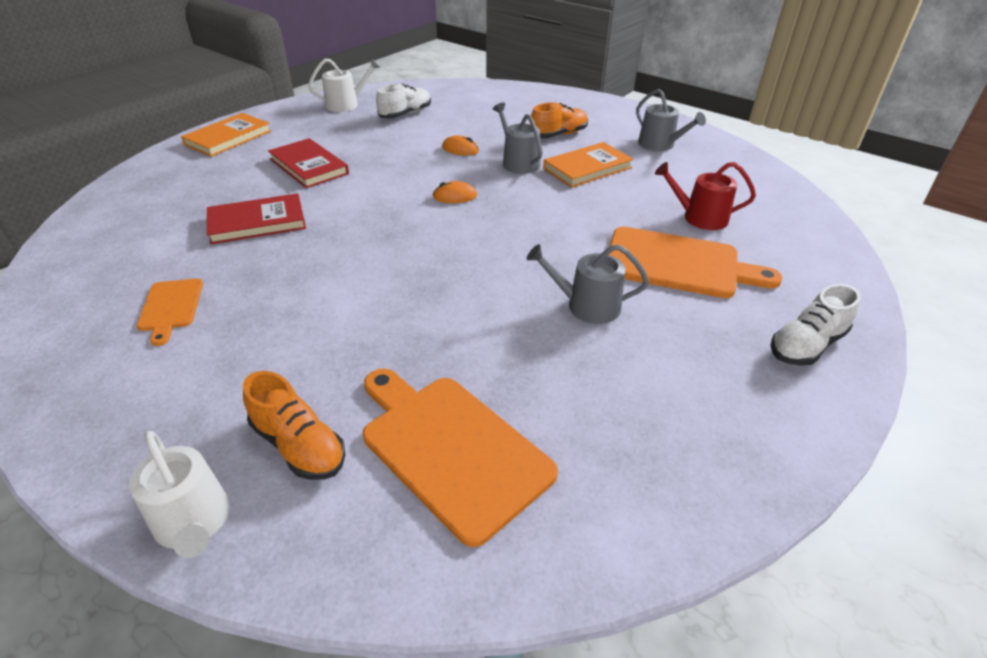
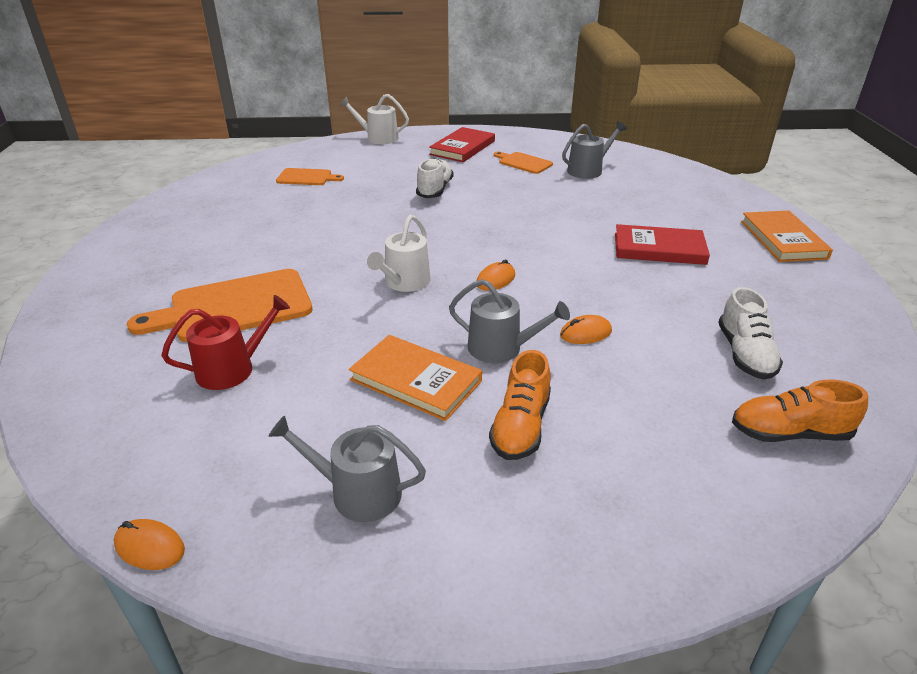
camera: 140 degrees right, 5 degrees down
(257, 222) = (584, 203): red book -> red book (462, 148)
(299, 445) = (373, 158): orange shoe -> orange shoe (789, 433)
(346, 104) = (831, 331): white watering can -> white watering can (404, 282)
(451, 448) = (306, 177): orange cutting board -> orange cutting board, size x0.53
(586, 306) = (290, 249): grey watering can -> grey watering can (588, 170)
(587, 168) = (416, 380): orange book -> orange book turned 75 degrees counterclockwise
(767, 162) = (150, 547): none -> orange mouse
(806, 345) = (107, 287): white shoe -> white shoe (435, 190)

